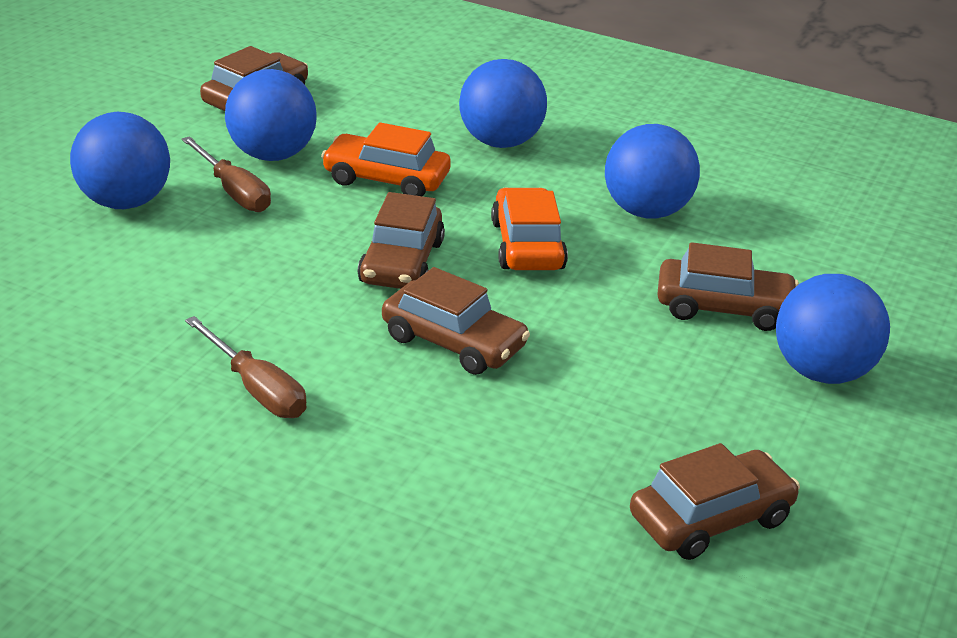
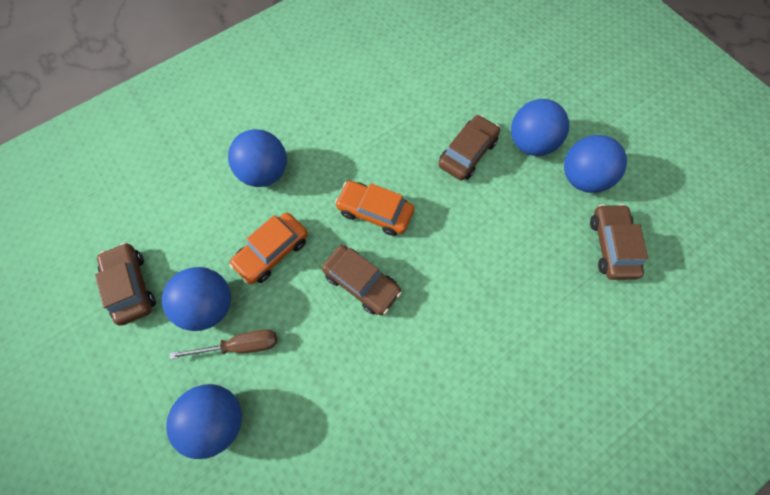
camera: 60 degrees left, 35 degrees up
(256, 389) = (445, 410): brown screwdriver -> none
(453, 342) = (444, 290): brown car -> none
(646, 212) = (371, 139): blue ball -> blue ball (582, 178)

